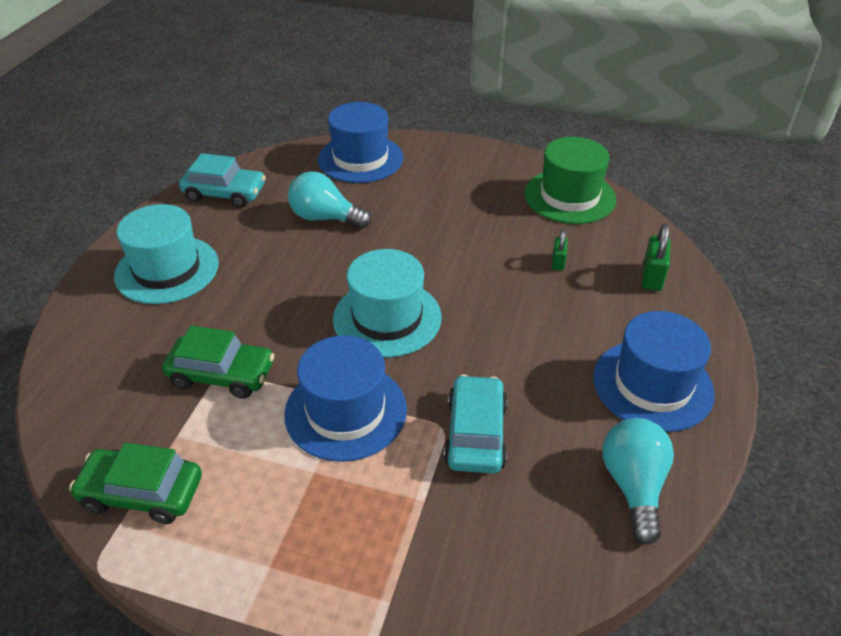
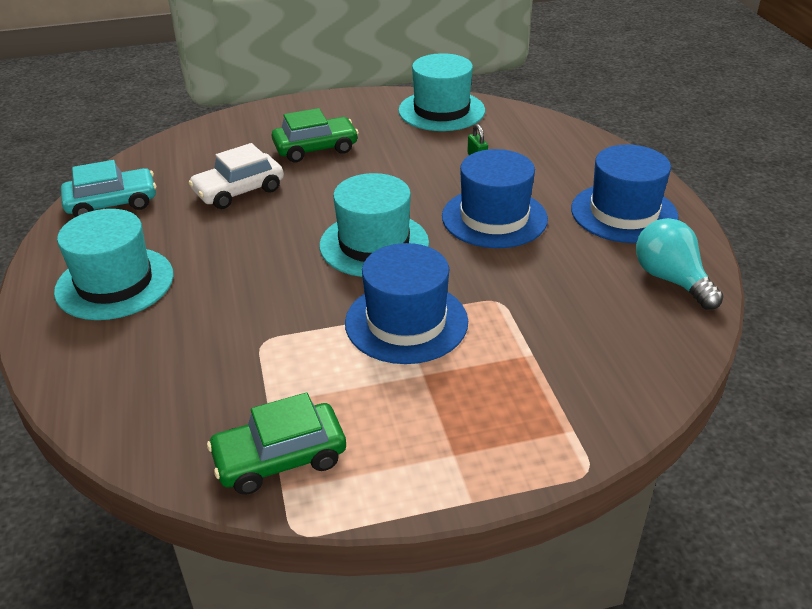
camera: 30 degrees left, 5 degrees down
(222, 374) = (263, 341): green car -> green car (315, 148)
(325, 218) = (239, 191): turquoise light bulb -> white car
(360, 159) = (226, 136): blue hat -> blue hat (494, 218)
(475, 434) = (527, 294): turquoise car -> none
(569, 196) = (441, 111): green hat -> turquoise hat
(652, 277) = (557, 145): green padlock -> none

